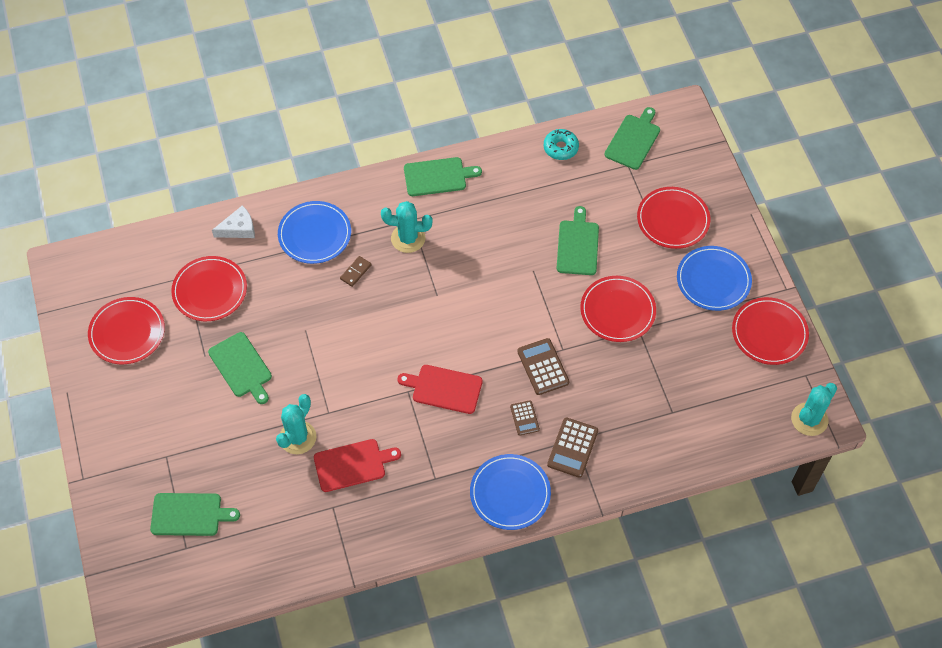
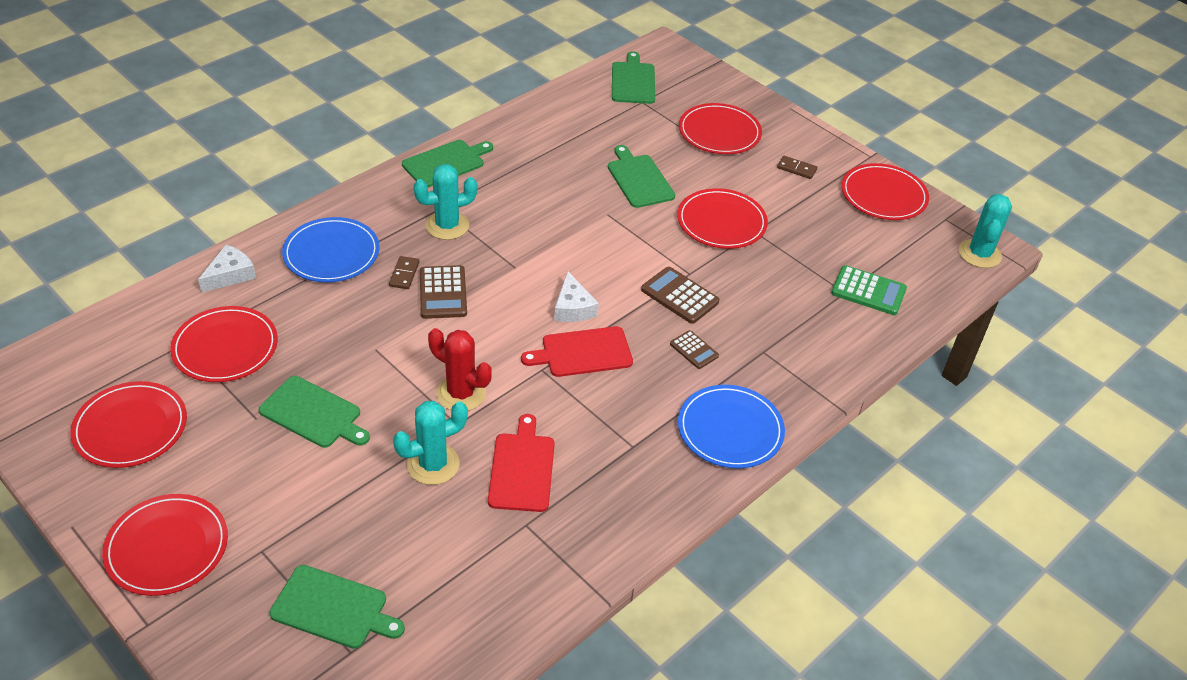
camera: 30 degrees left, 15 degrees down
(114, 430) = (167, 547): none -> red plate
(189, 514) = (333, 608): green cutting board -> green cutting board turned 45 degrees clockwise
(297, 437) = (433, 464): turquoise cactus -> turquoise cactus turned 60 degrees clockwise
(343, 389) = (461, 393): none -> red cactus
(352, 465) = (522, 469): red cutting board -> red cutting board turned 45 degrees counterclockwise
(459, 347) = (573, 307): none -> white cheese
(560, 148) = (563, 105): turquoise donut -> none
(572, 448) = (766, 360): brown calculator -> brown calculator (443, 293)
(692, 418) = (868, 291): none -> green calculator
(713, 280) = (796, 169): blue plate -> brown domino

